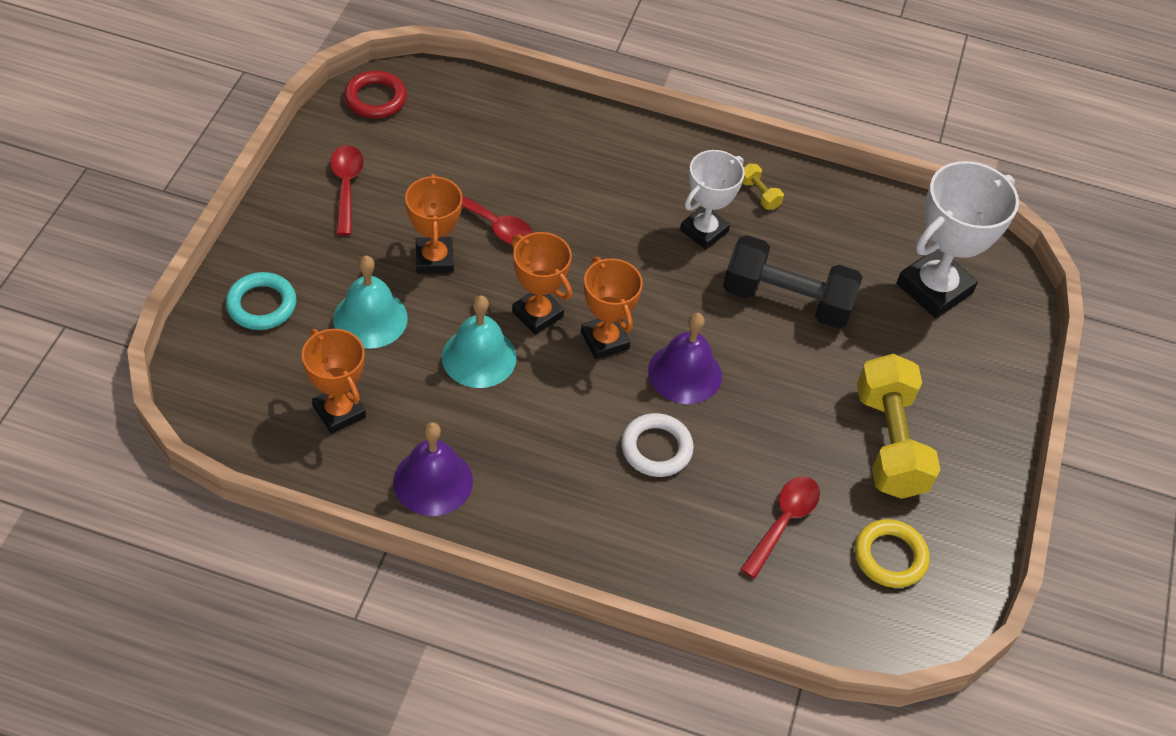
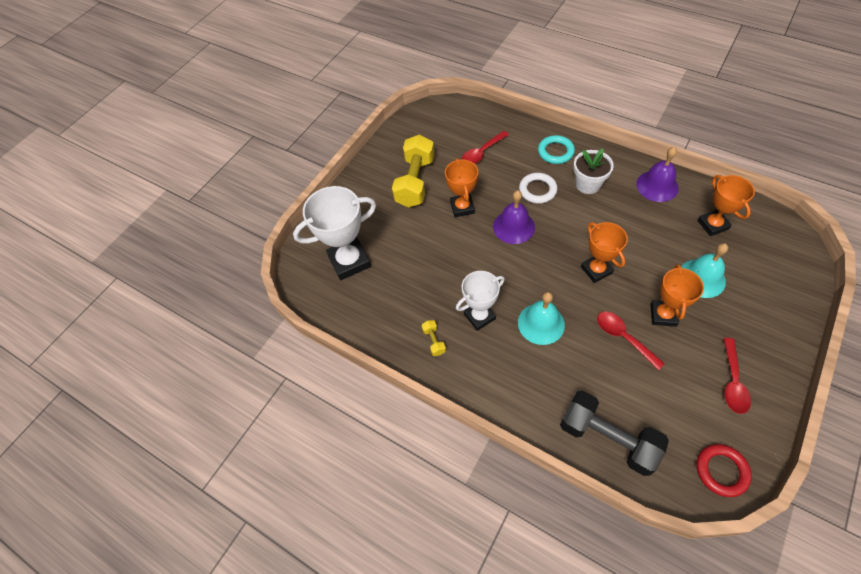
camera: 155 degrees left, 5 degrees up
(261, 305) = (774, 294): turquoise ring -> turquoise ring (555, 152)
(479, 357) = (633, 247): turquoise bell -> turquoise bell (541, 323)
(564, 471) = (588, 184): none -> white flower pot
(604, 340) = (557, 250): orange trophy -> orange trophy (462, 207)
(786, 300) = (441, 263): black dumbbell -> black dumbbell (607, 438)
(890, 556) = (436, 135): yellow ring -> none

